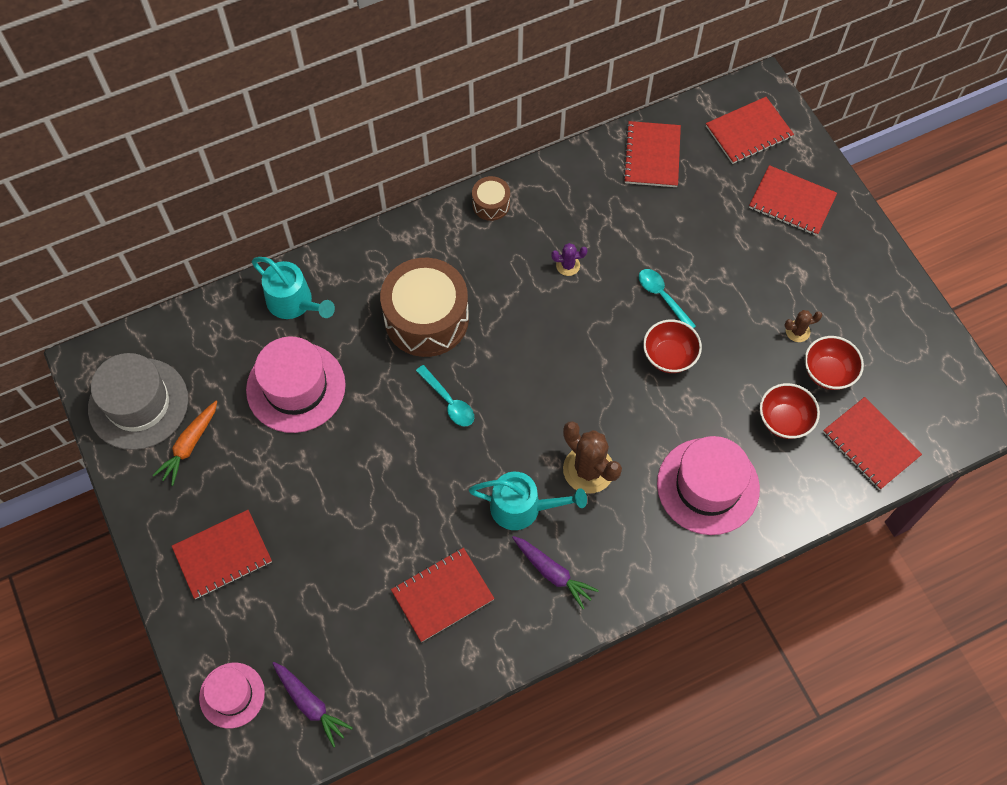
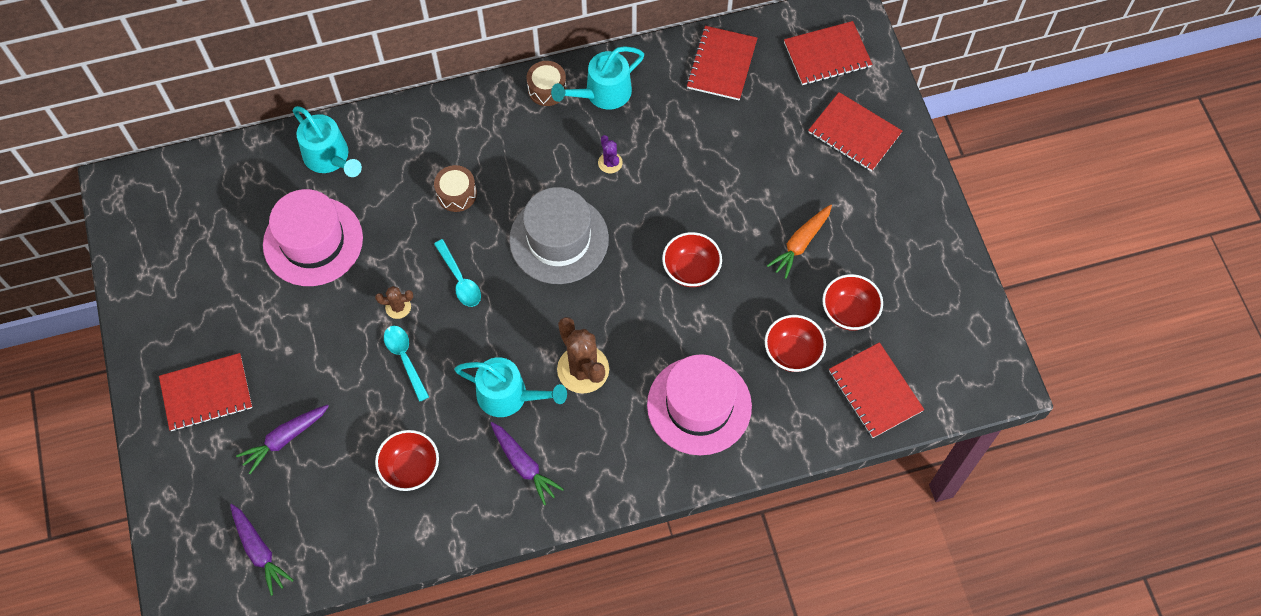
camera: 10 degrees right, 0 degrees up
(138, 403) = (157, 233): grey hat -> grey hat (559, 239)
(189, 445) = (197, 282): orange carrot -> orange carrot (800, 244)
(232, 695) = (186, 529): pink hat -> none
(311, 587) = (285, 439): none -> purple carrot
(426, 318) = (456, 194): brown drum -> brown drum, size x0.47
(442, 595) = (410, 468): red notebook -> red bowl
(545, 200) = (602, 94): none -> turquoise watering can
(568, 265) = (610, 163): purple cactus -> purple cactus turned 60 degrees clockwise
(662, 297) = (698, 209): turquoise spoon -> turquoise spoon (405, 359)
(797, 331) = (828, 265): brown cactus -> brown cactus (398, 307)

